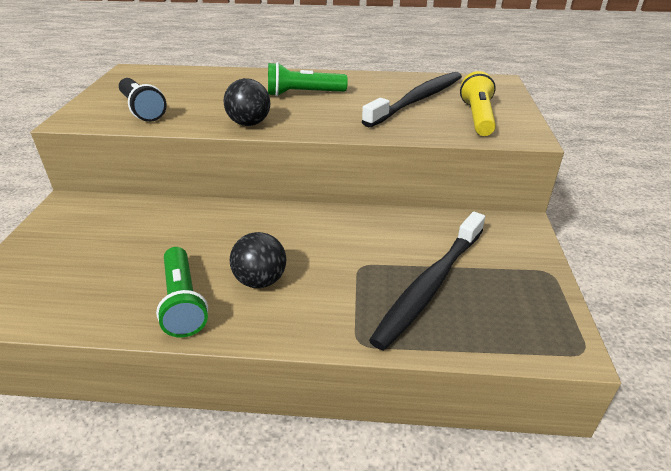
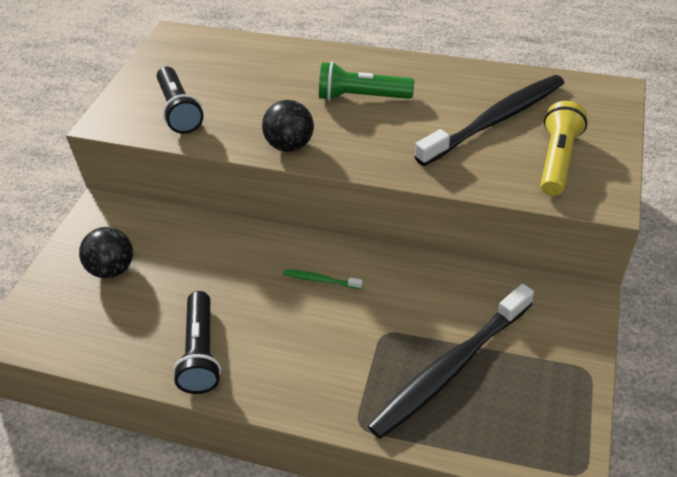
camera: 15 degrees right, 10 degrees up
(183, 302) = (201, 352): green flashlight -> black flashlight
(260, 281) = (278, 337): black ball -> black ball (113, 269)
(290, 234) = (320, 280): none -> green toothbrush

